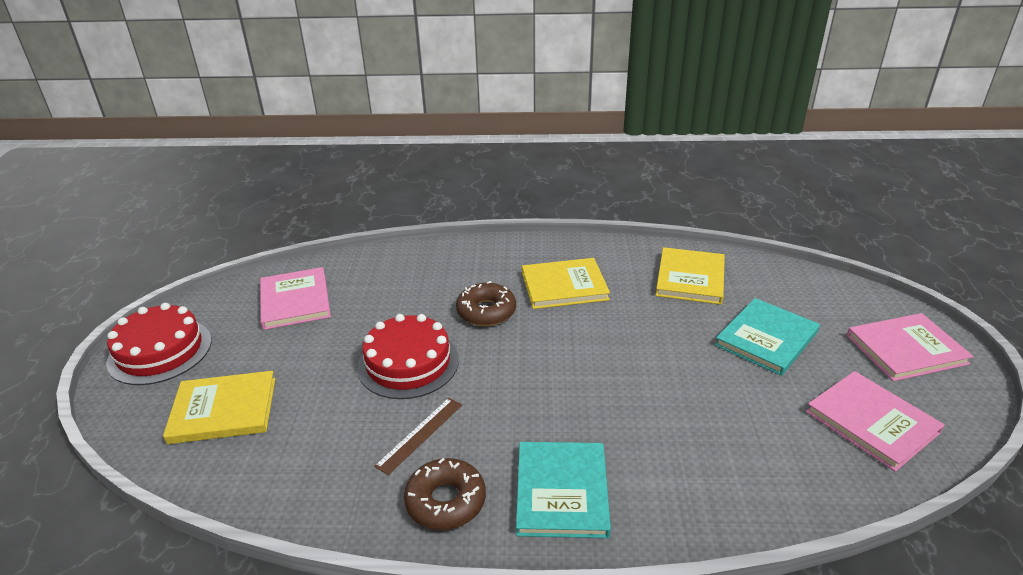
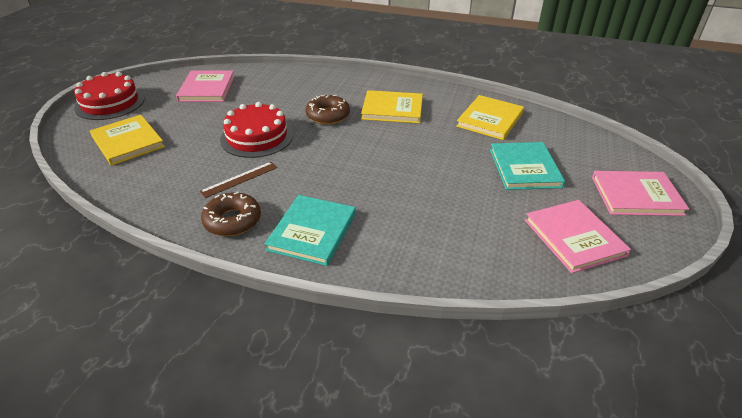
camera: 15 degrees right, 5 degrees up
(223, 410) = (128, 142): yellow book -> yellow book turned 45 degrees clockwise
(766, 339) = (524, 168): turquoise book -> turquoise book turned 60 degrees counterclockwise

